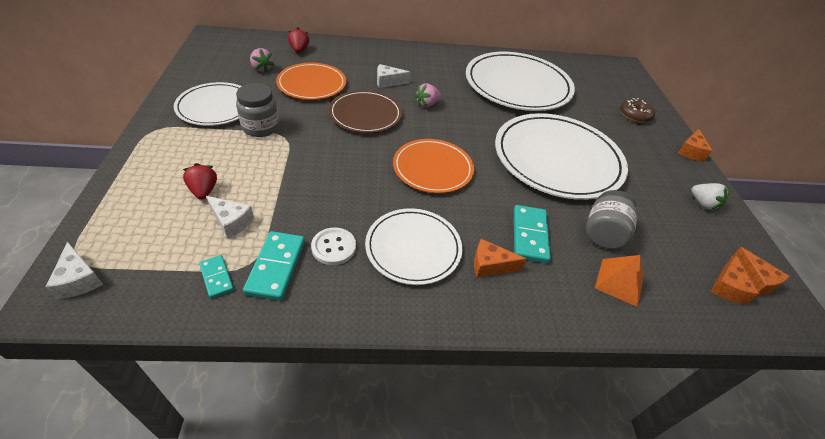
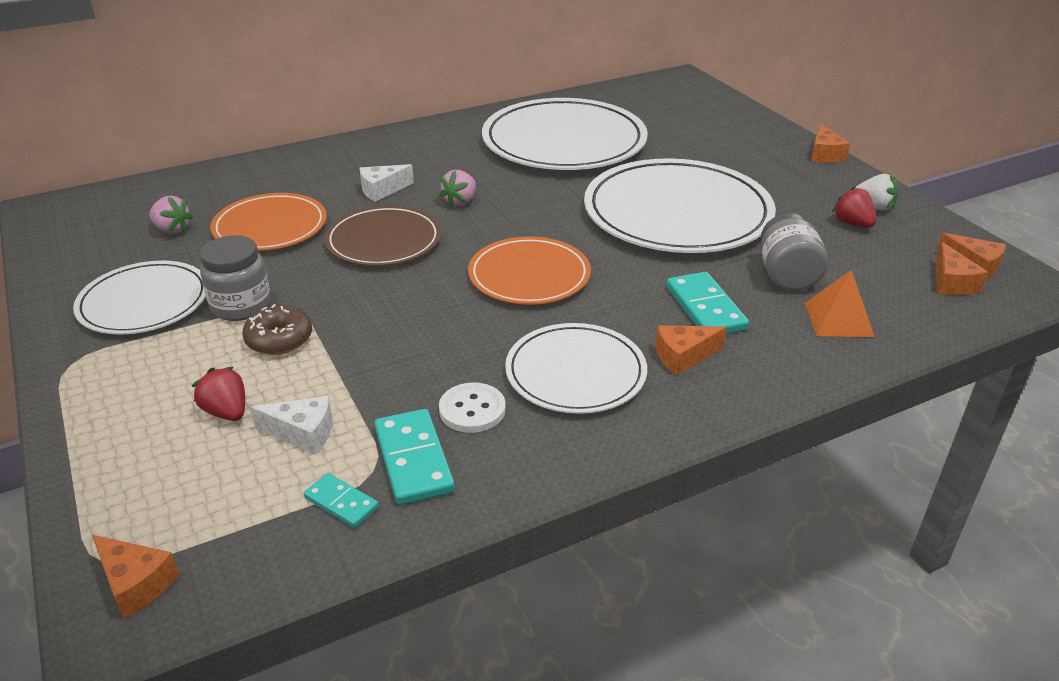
camera: 20 degrees left, 10 degrees down
(79, 279) = (136, 584): white cheese -> orange cheese
(299, 50) = (210, 187): red strawberry -> red strawberry (852, 223)
(634, 115) = (734, 134): brown donut -> brown donut (279, 339)

